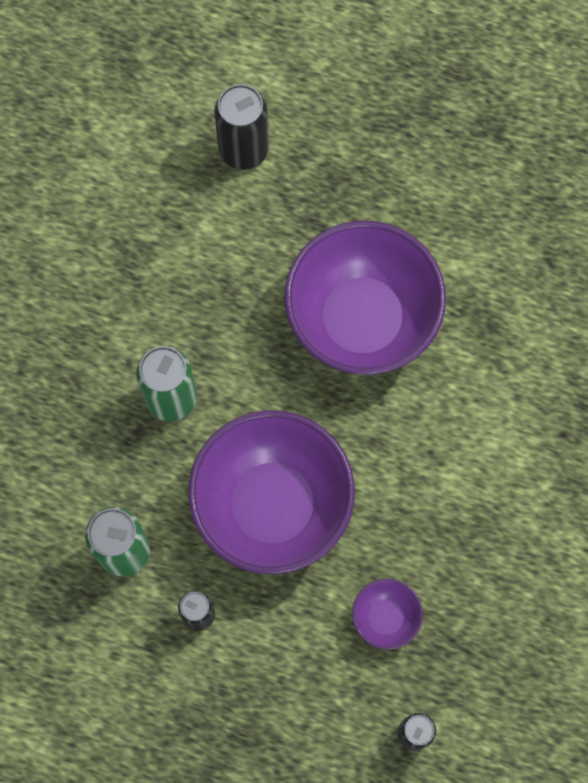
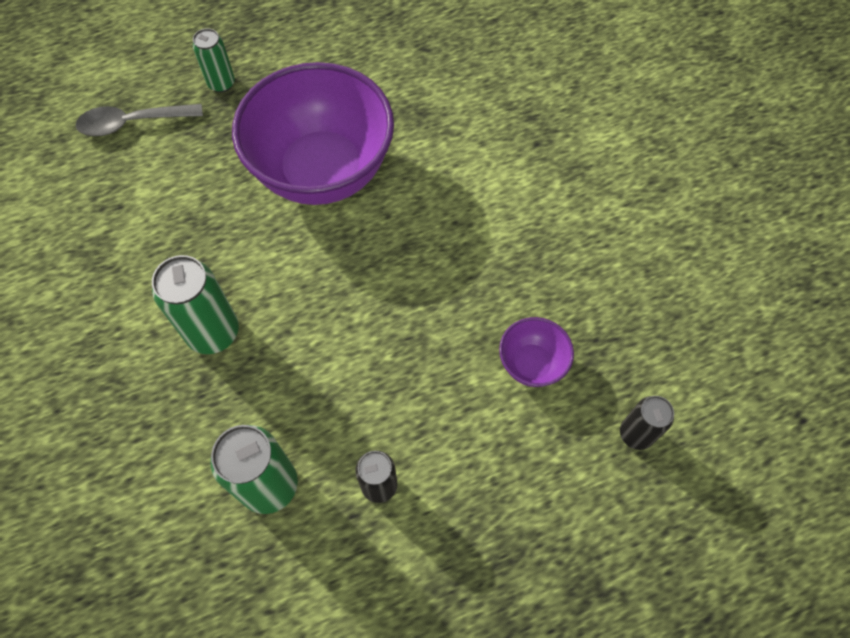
camera: 40 degrees left, 10 degrees down
(243, 150) = (132, 123): black can -> grey spoon
(272, 505) = (367, 350): purple bowl -> none
(345, 164) = (221, 83): none -> green can

